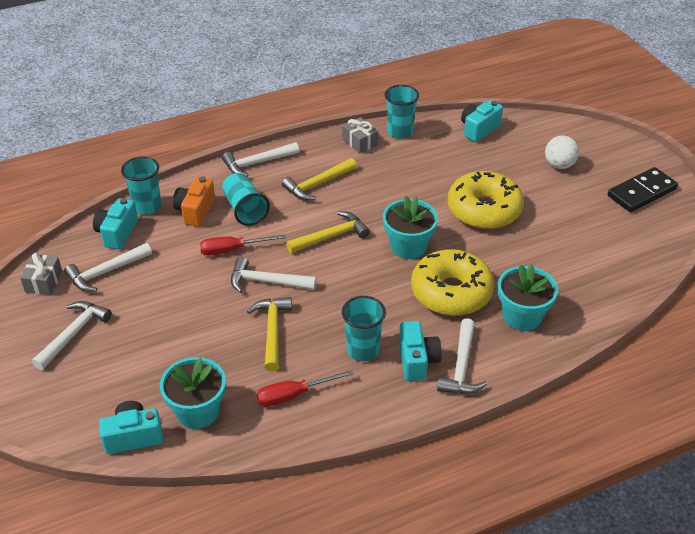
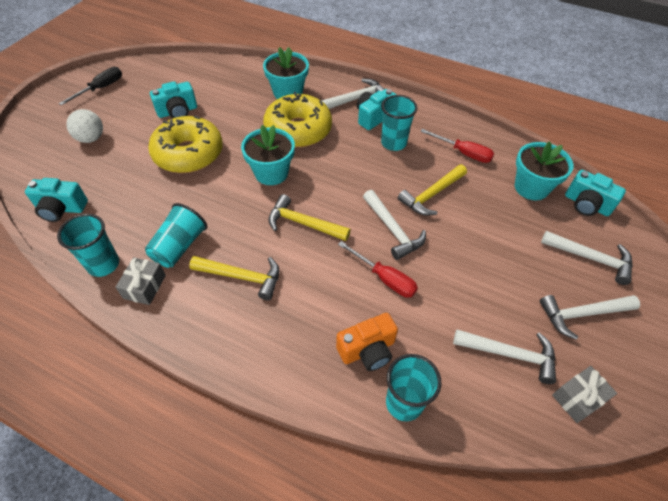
camera: 130 degrees left, 10 degrees up
(117, 233) = (463, 395): turquoise camera -> turquoise camera (177, 111)
(245, 209) = (327, 309): turquoise cup -> turquoise cup (179, 246)
(257, 163) = (248, 354): white hammer -> white hammer (591, 258)
(641, 192) = (101, 88): black domino -> black screwdriver

